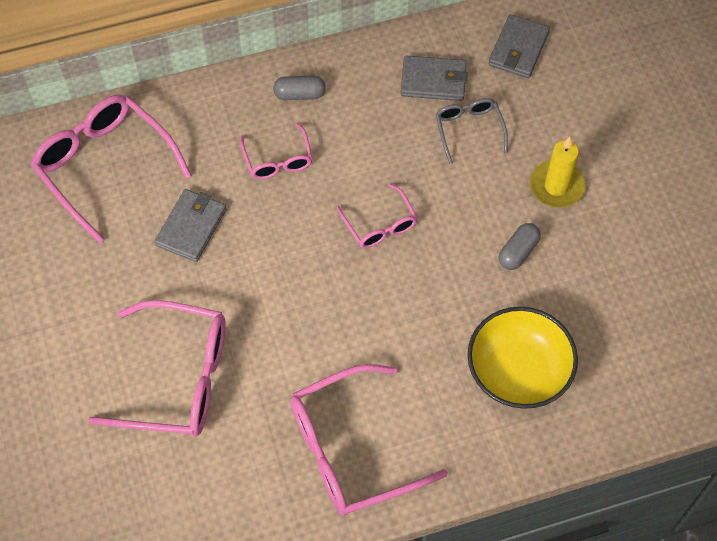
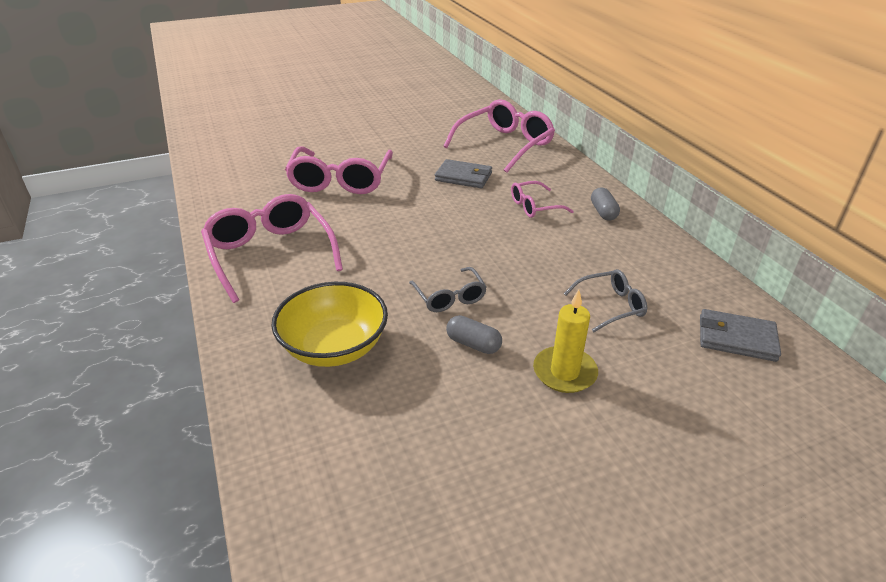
camera: 85 degrees right, 25 degrees down
(380, 225) = (485, 258): pink glasses -> none
(433, 81) = (658, 281): grey wallet -> none
(446, 265) = (449, 297): none -> grey glasses

